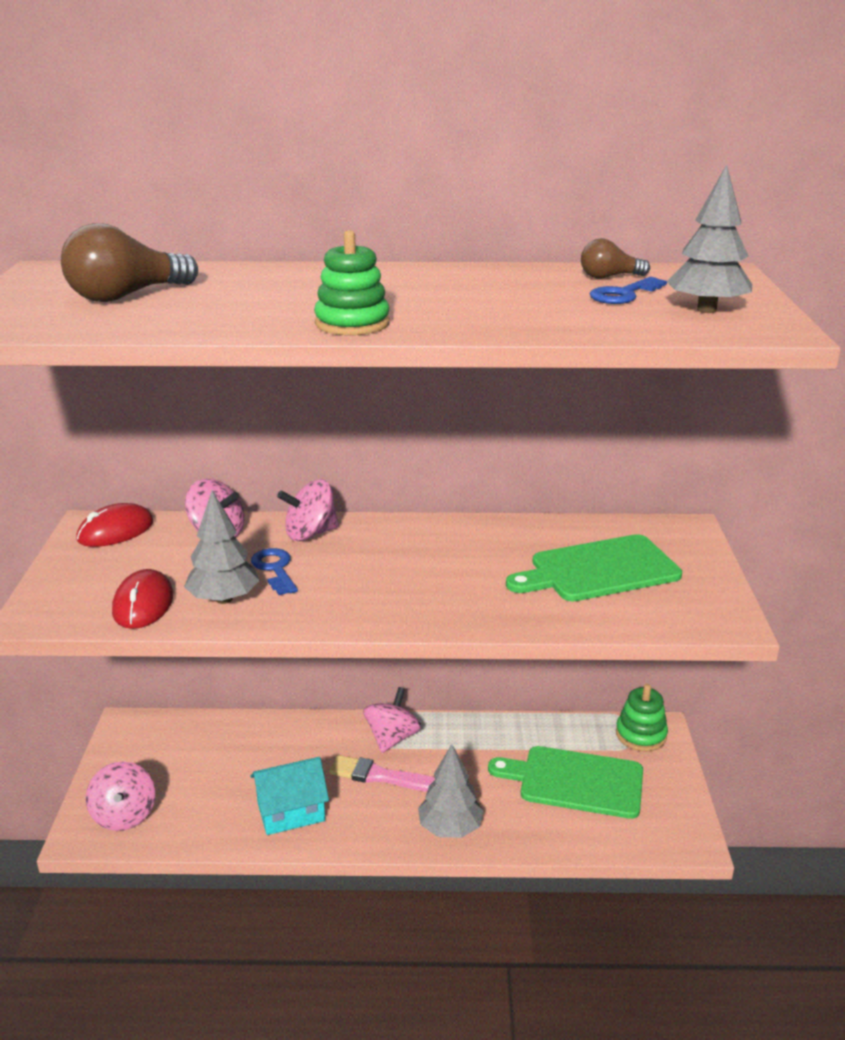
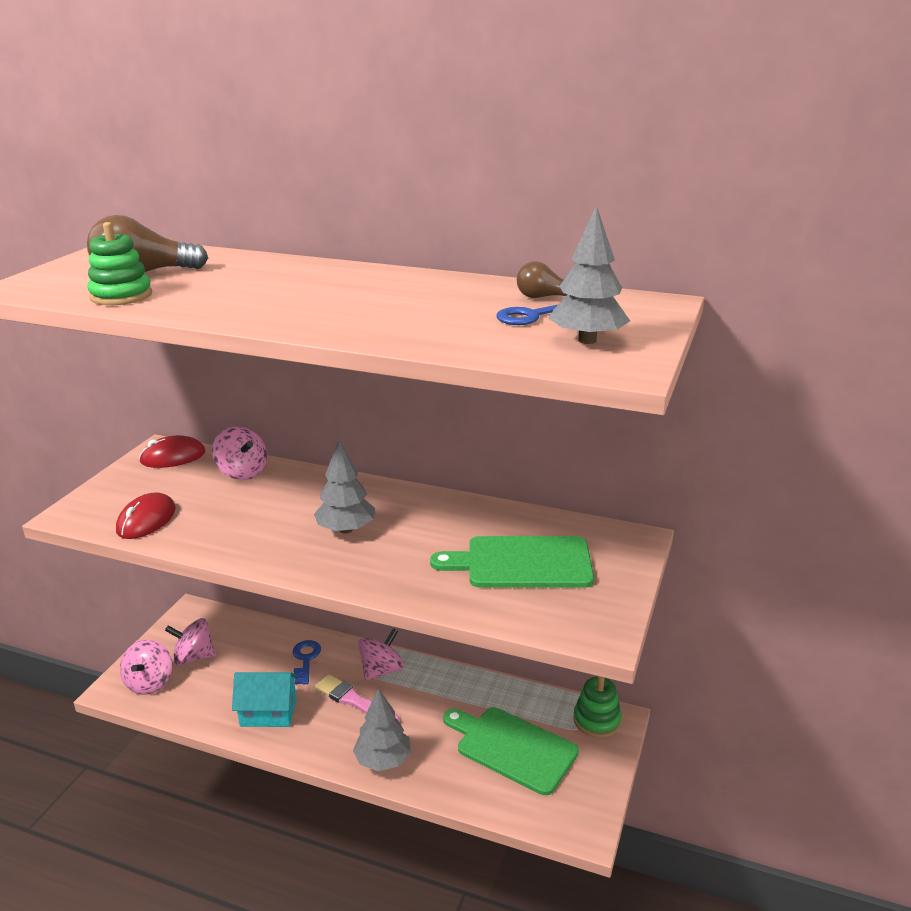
camera: 20 degrees right, 0 degrees up
(224, 599) = (205, 528): grey tree -> grey tree (346, 529)
(275, 569) = (261, 510): blue key -> blue key (305, 659)
(310, 534) = (311, 485): pink spinning top -> pink spinning top (194, 657)
(352, 323) = (271, 317): green stacking toy -> green stacking toy (121, 296)

